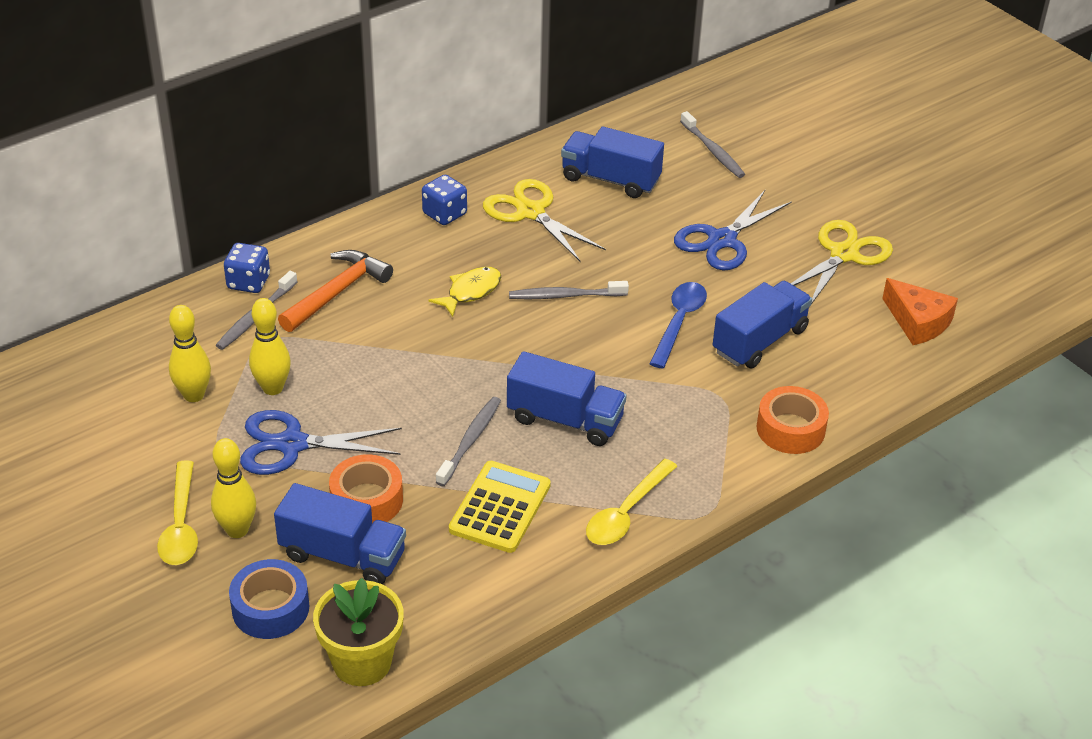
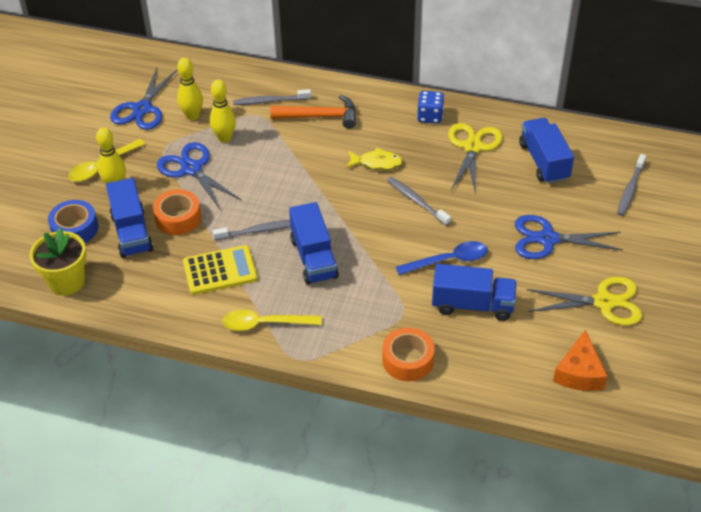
camera: 55 degrees right, 5 degrees up
(118, 434) = (142, 109): none -> blue scissors
(248, 282) = (293, 83): blue dice -> none

